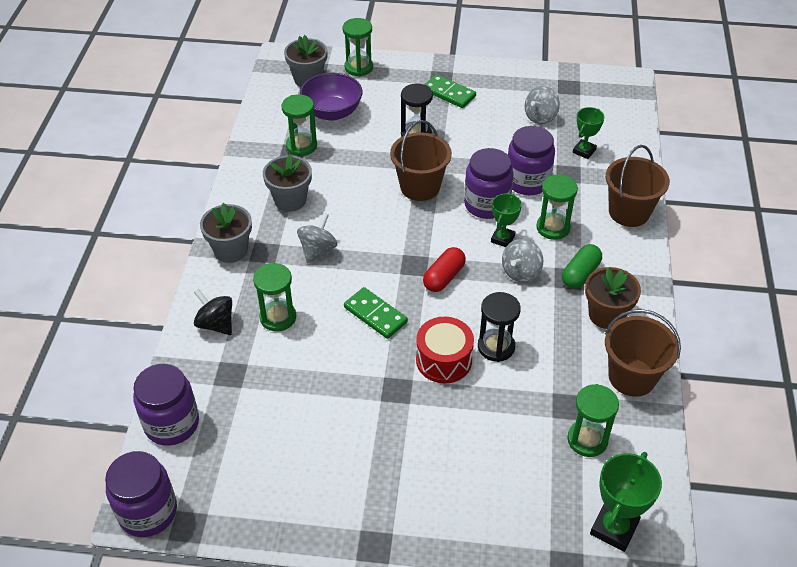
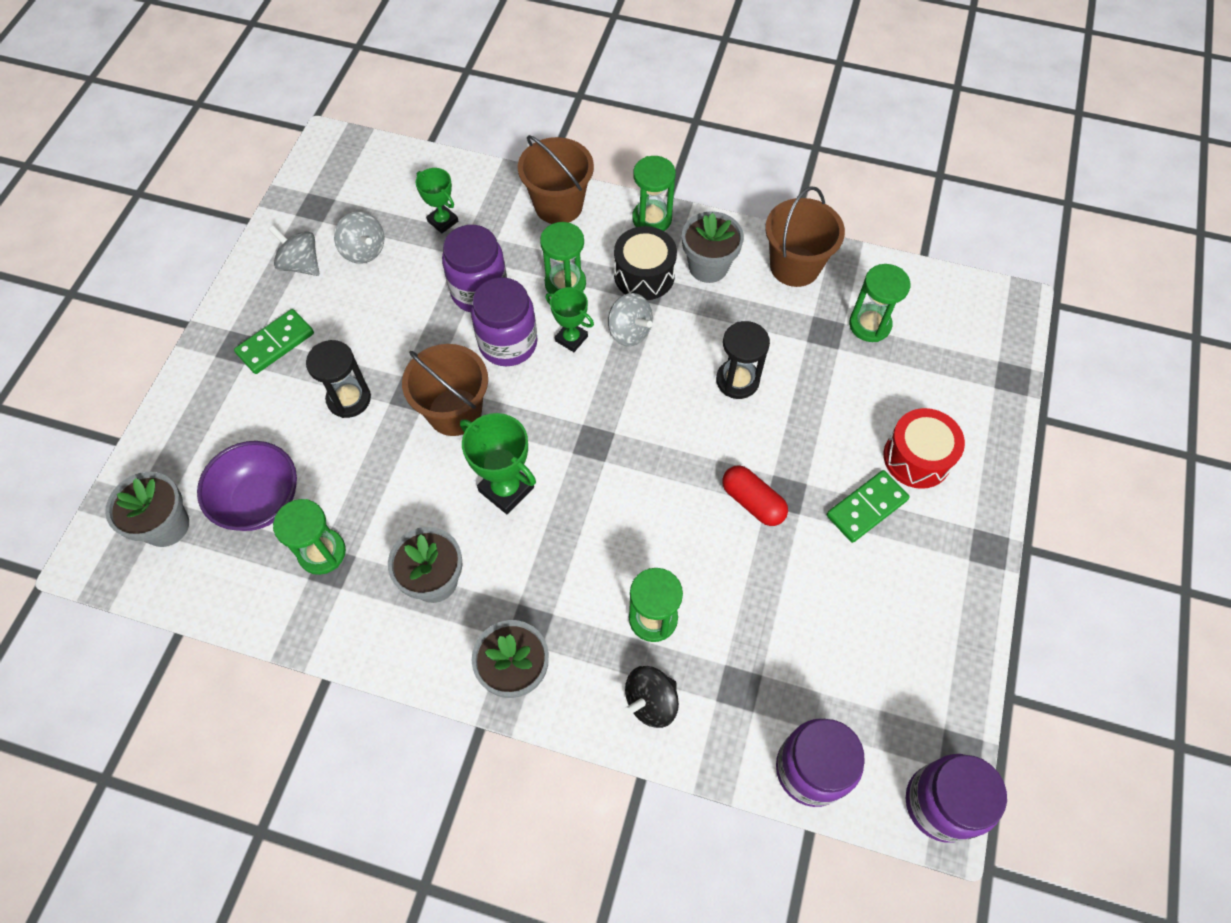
camera: 80 degrees left, 15 degrees up
(318, 250) = (542, 554): grey spinning top -> grey spinning top (301, 264)
(358, 67) = (167, 450): green hourglass -> green hourglass (652, 219)
(375, 315) = (668, 500): green domino -> green domino (867, 508)
(443, 277) = (621, 413): red capsule -> red capsule (752, 502)
(444, 360) = (749, 437): red drum -> red drum (917, 458)
(580, 274) = (644, 275): green capsule -> black drum
(606, 315) = (708, 266): brown flower pot -> grey flower pot
(614, 528) = (972, 328): green trophy -> green trophy (506, 489)

